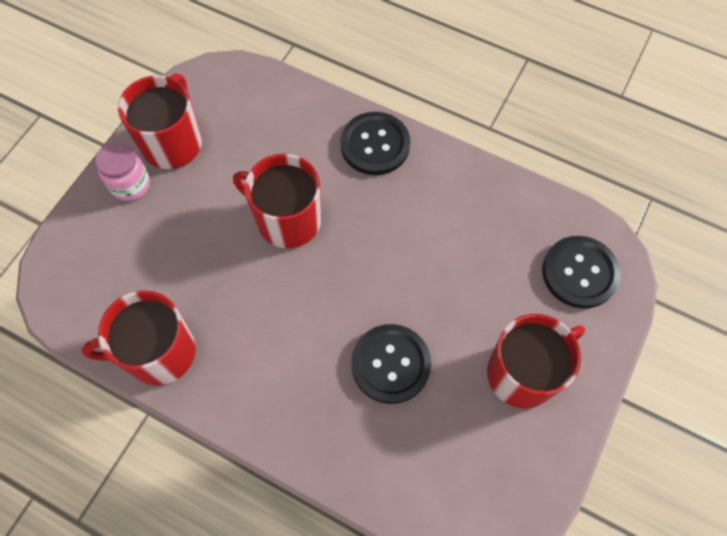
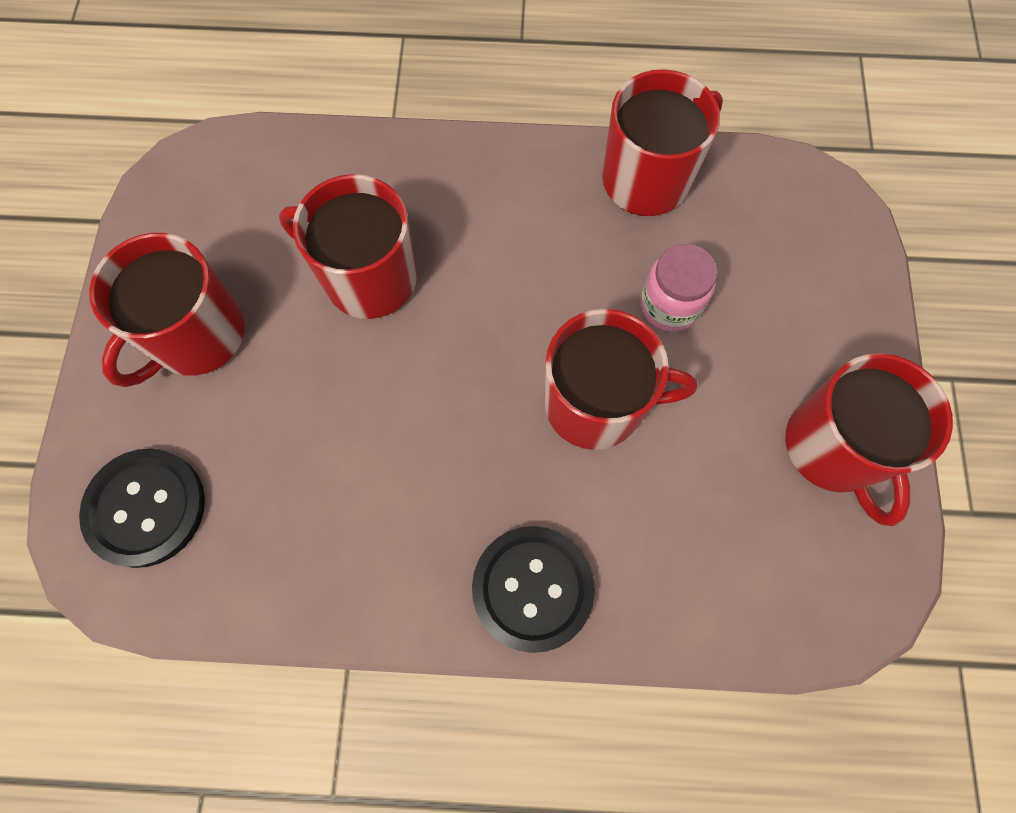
camera: 155 degrees right, 5 degrees up
(130, 184) = (841, 358): pink jar -> pink jar (669, 305)
(390, 364) = (368, 278): black button -> red mug

